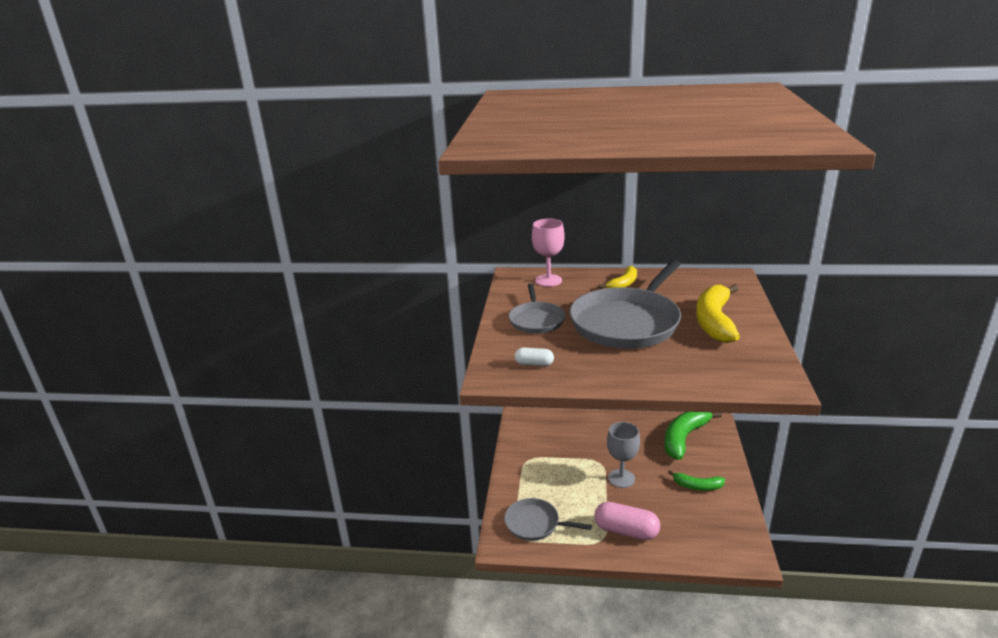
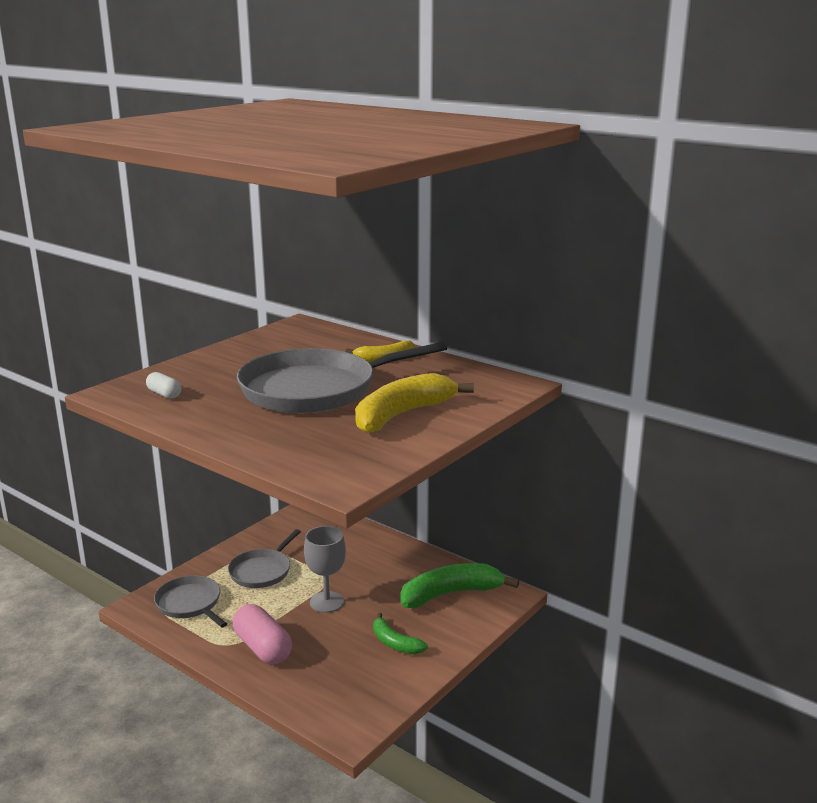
camera: 30 degrees right, 5 degrees down
(536, 320) = (239, 363): grey pan -> grey pan (262, 571)
(548, 280) = (320, 336): pink goblet -> none

